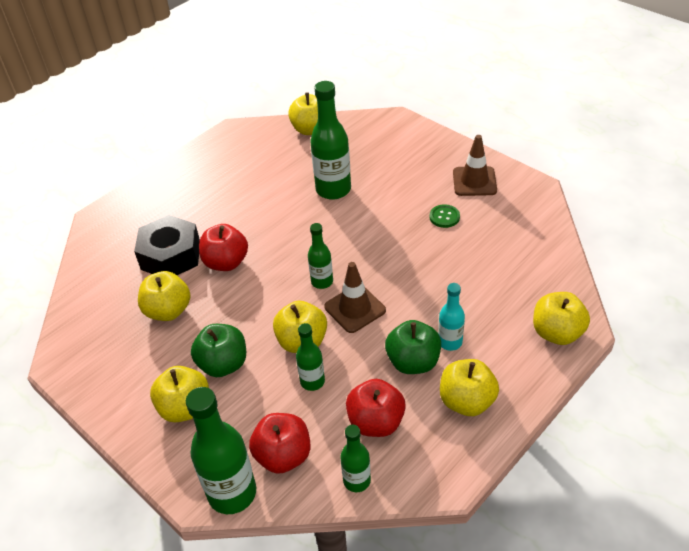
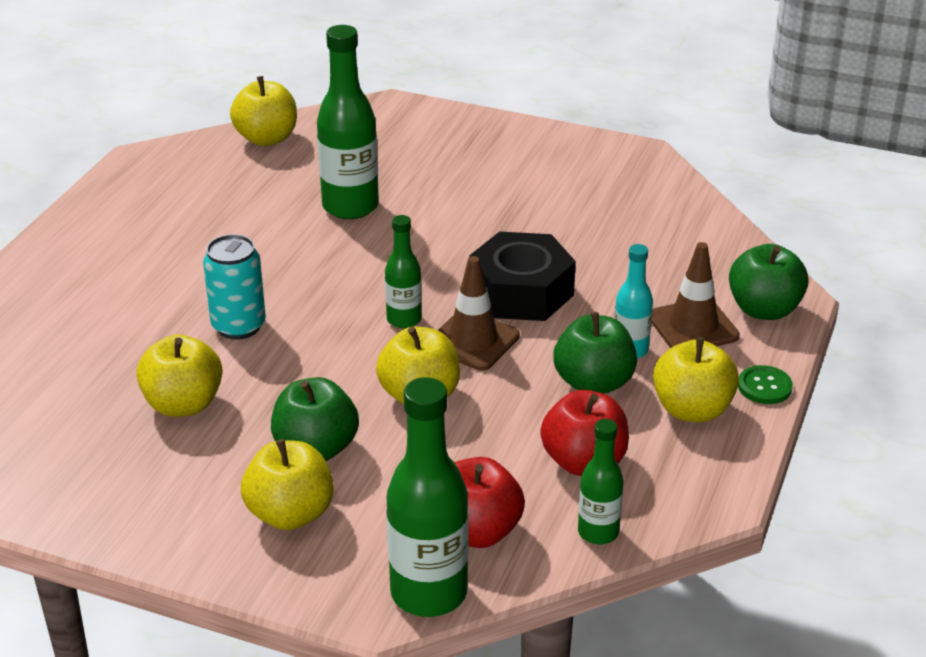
camera: 25 degrees left, 10 degrees down
(171, 255) = (140, 335): black nut -> black nut (521, 292)
(226, 262) = (238, 326): red apple -> turquoise can
(312, 381) = (464, 438): green bottle -> none
(444, 217) = (535, 210): green button -> green button (764, 386)
(474, 181) = (552, 161): brown traffic cone -> brown traffic cone (693, 326)
(557, 333) = (764, 309): yellow apple -> green apple

